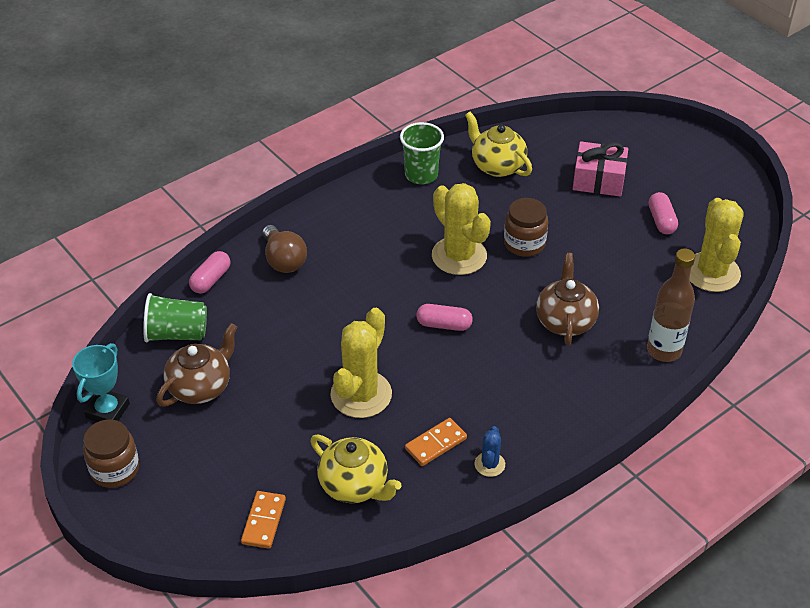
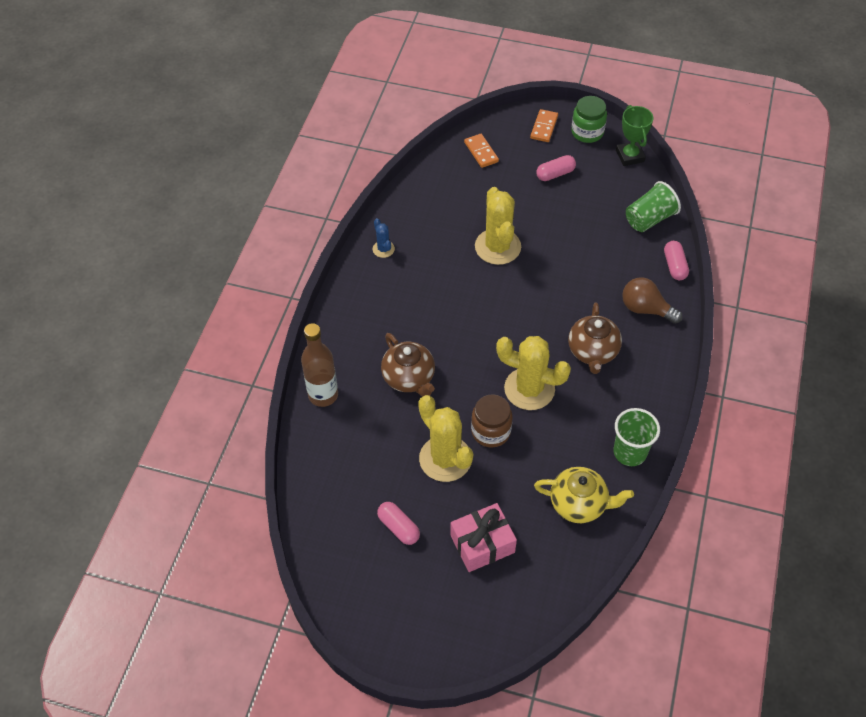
camera: 145 degrees right, 10 degrees up
(108, 411) = (630, 156): turquoise trophy -> green trophy
(115, 469) = (587, 132): brown jar -> green jar
(201, 387) = (595, 197): brown teapot -> brown teapot (592, 352)
(355, 485) = (450, 195): yellow teapot -> none
(436, 444) = (425, 243): orange domino -> orange domino (544, 127)
(444, 325) = (490, 325): pink capsule -> pink capsule (555, 174)
(711, 272) = (326, 494): yellow cactus -> yellow cactus (445, 459)

